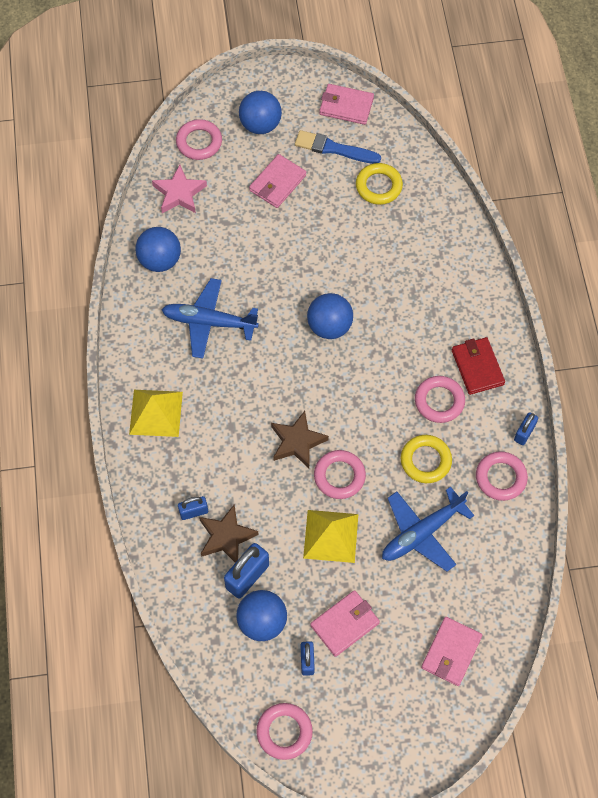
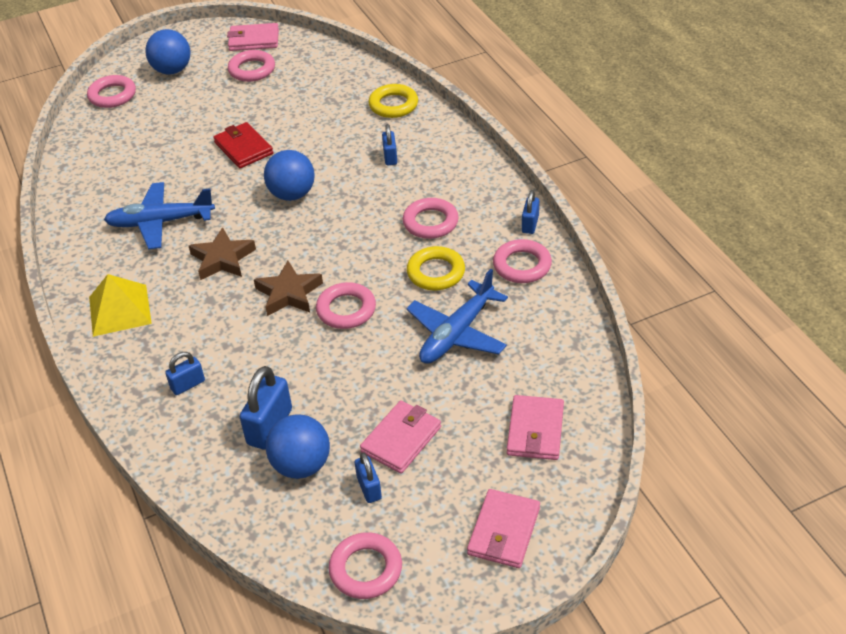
camera: 15 degrees left, 20 degrees down
(160, 260) = (93, 188): blue ball -> none
(179, 193) = (101, 135): pink star -> none
(226, 536) = (233, 397): brown star -> brown star (222, 259)
(277, 183) = (202, 105): pink wallet -> pink wallet (503, 531)
(330, 536) = (355, 363): yellow pyramid -> none
(334, 149) = (252, 70): blue brush -> pink ring
(378, 186) = (306, 84): yellow ring -> yellow ring (393, 105)
(428, 309) = (390, 157): none -> blue padlock
(477, 367) = (459, 187): red wallet -> red wallet (243, 148)

